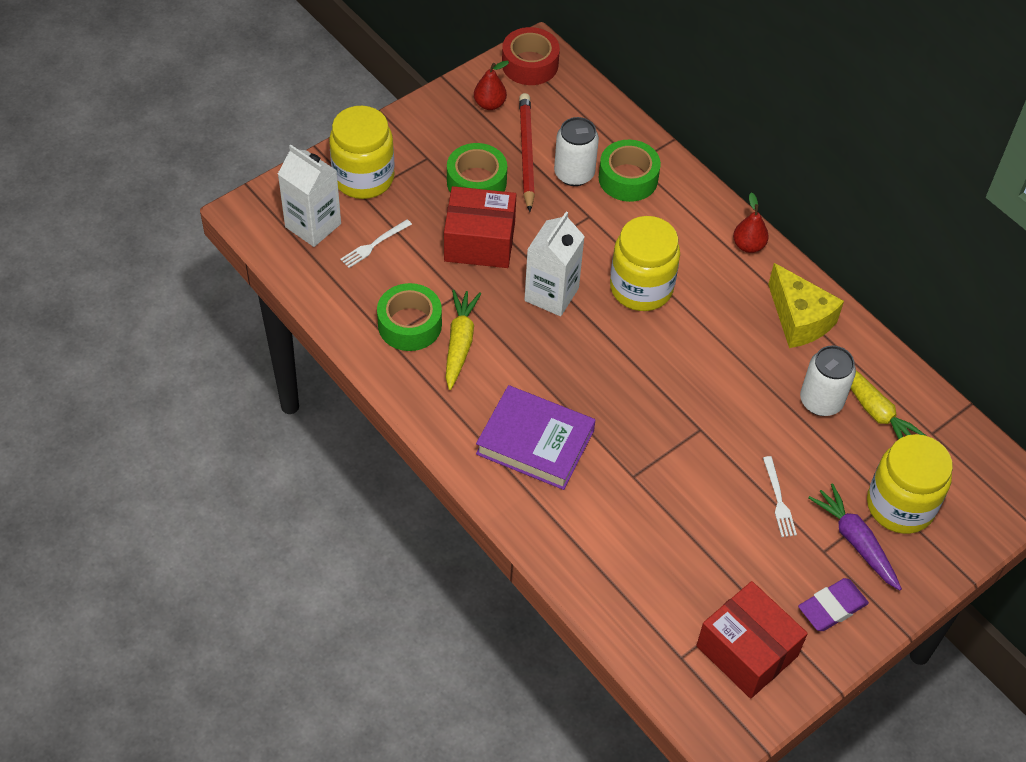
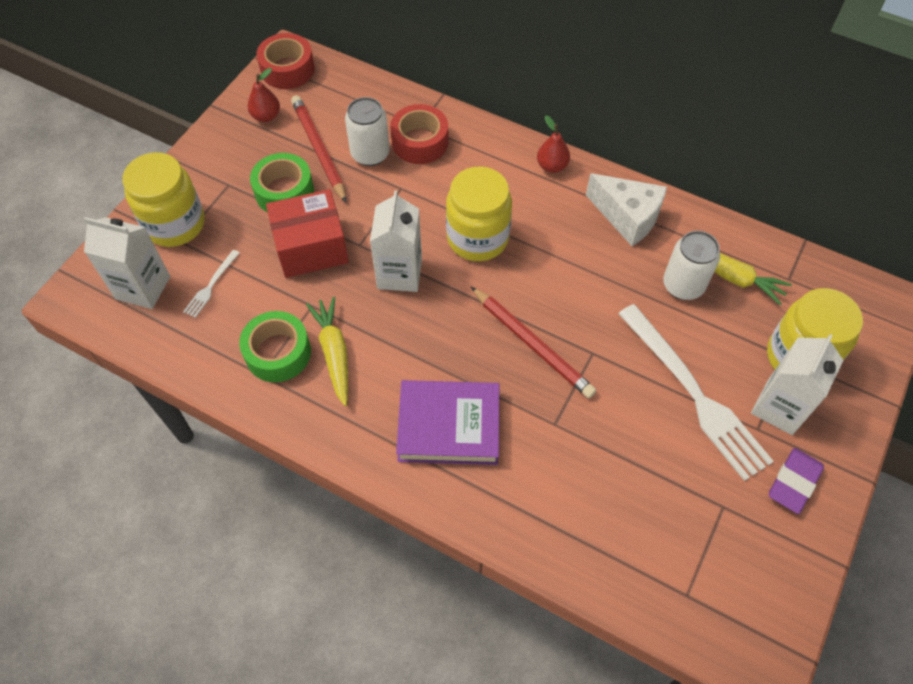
camera: 20 degrees left, 5 degrees up
(628, 178) = (420, 142): green tape -> red tape
(646, 401) = (532, 344): none -> red pencil
(747, 651) = (742, 561): red box -> none
(778, 500) = (694, 394): white fork -> white fork, size x2.34
(799, 319) = (627, 217): yellow cheese -> white cheese
(855, 541) = (779, 407): purple carrot -> white carton

